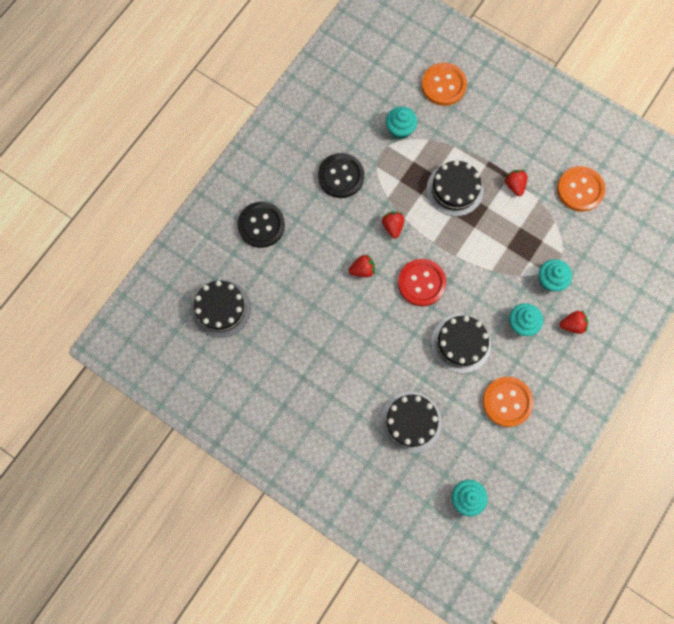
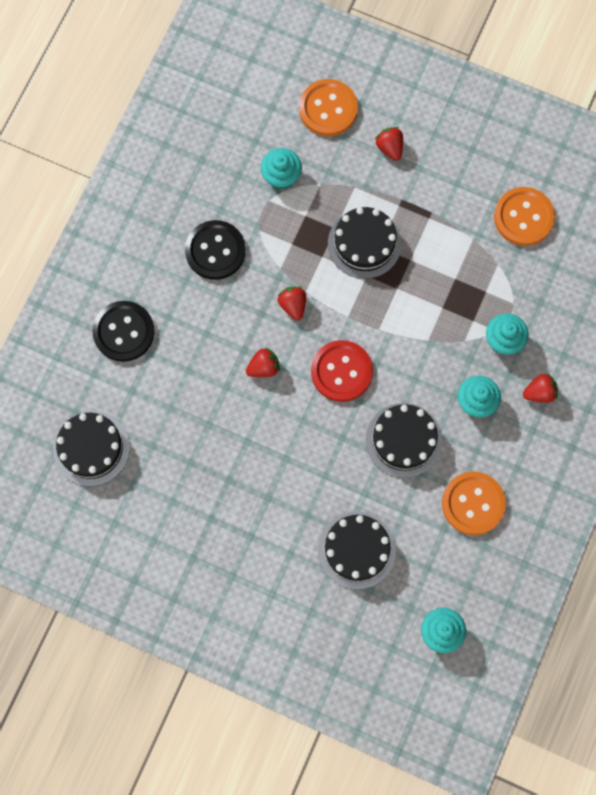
camera: 10 degrees left, 0 degrees up
(514, 185) = (439, 225): red strawberry -> red strawberry (390, 148)

